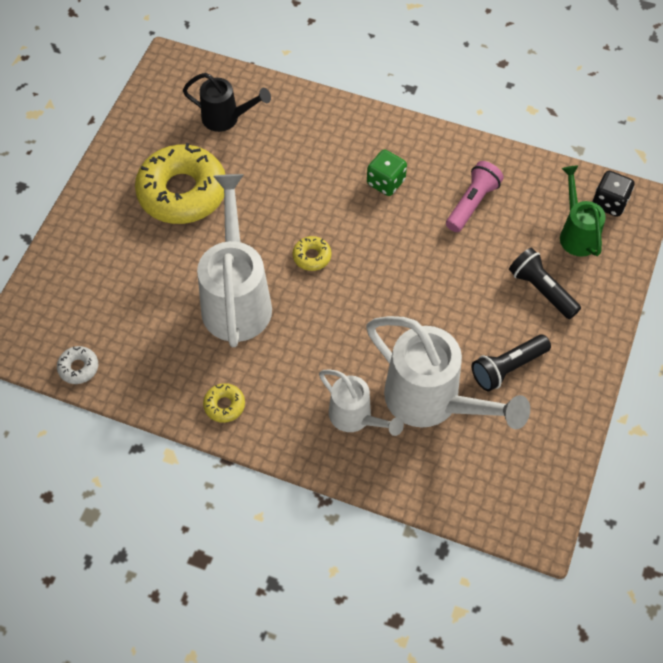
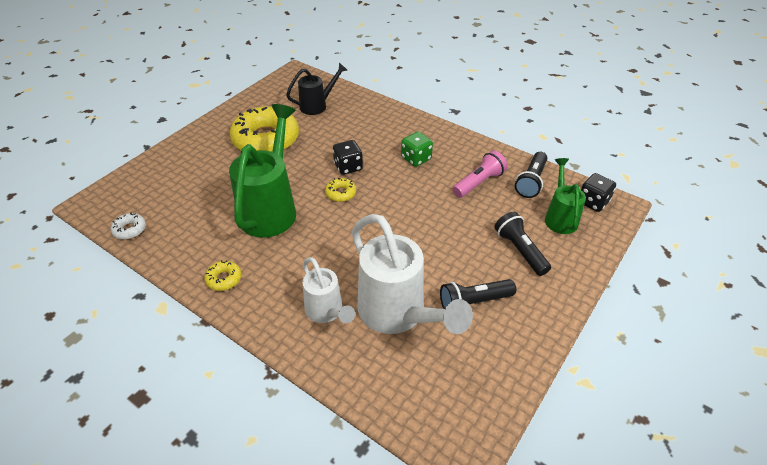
camera: 15 degrees right, 15 degrees down
(226, 118) = (317, 105): black watering can -> black watering can turned 60 degrees counterclockwise
(236, 297) = (271, 208): white watering can -> green watering can
(306, 214) = (348, 167): none -> black dice
(533, 188) = (531, 182): none -> black flashlight

